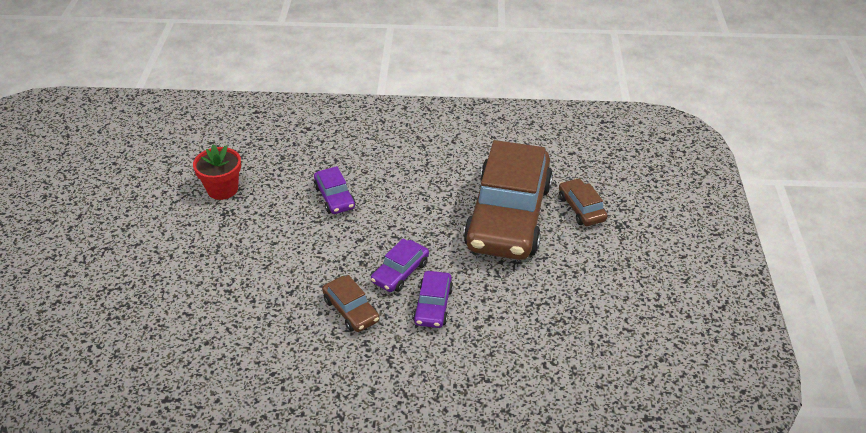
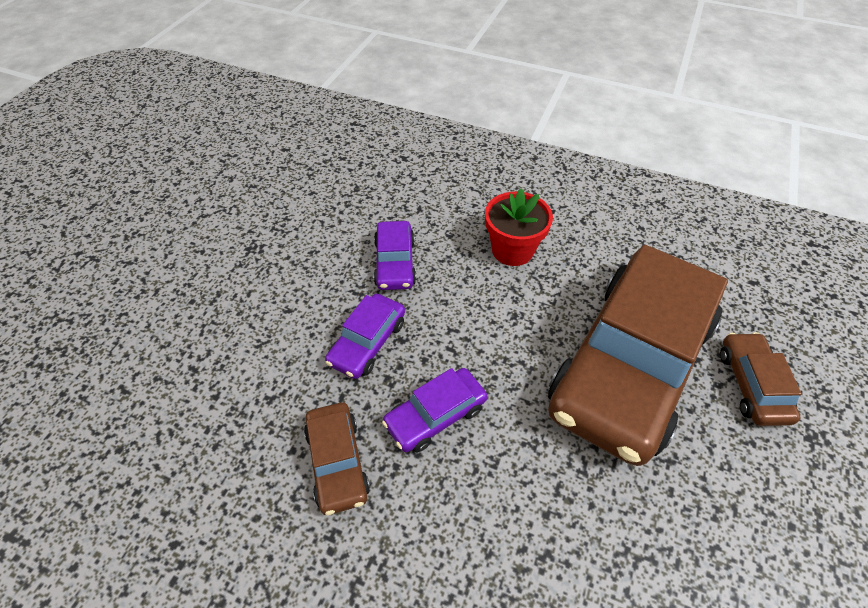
camera: 20 degrees right, 10 degrees up
(222, 189) = (265, 214): red flower pot -> red flower pot (512, 250)
(433, 305) = (462, 497): purple car -> purple car (367, 342)

